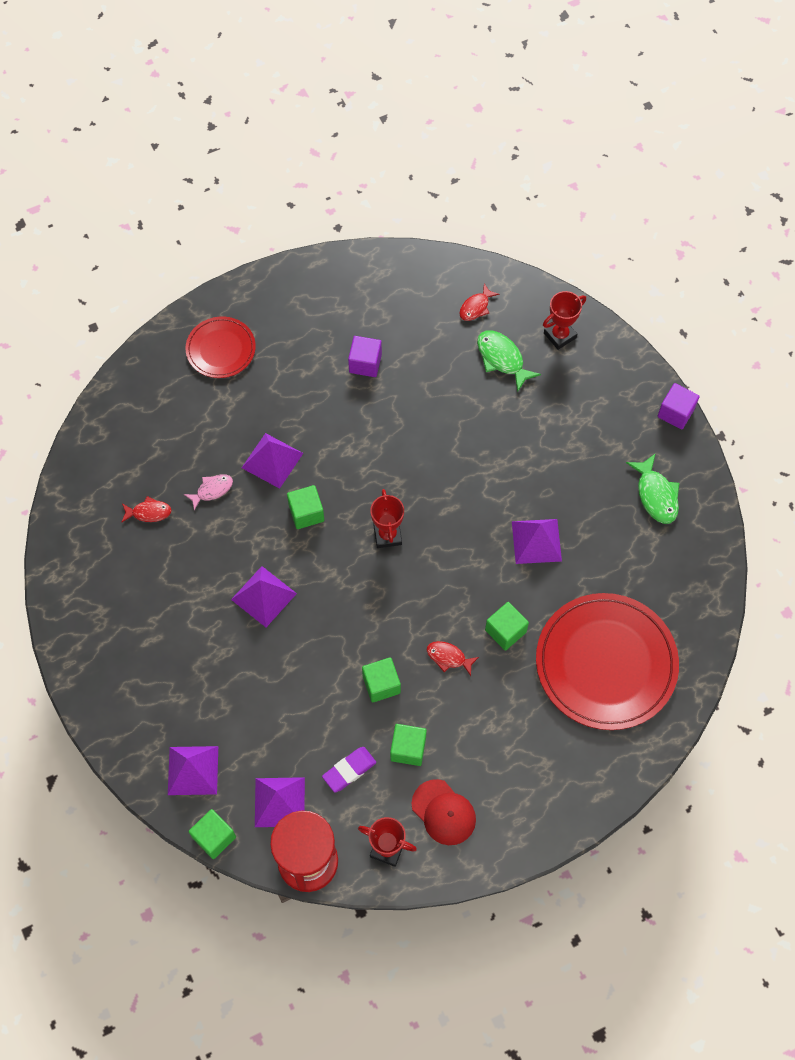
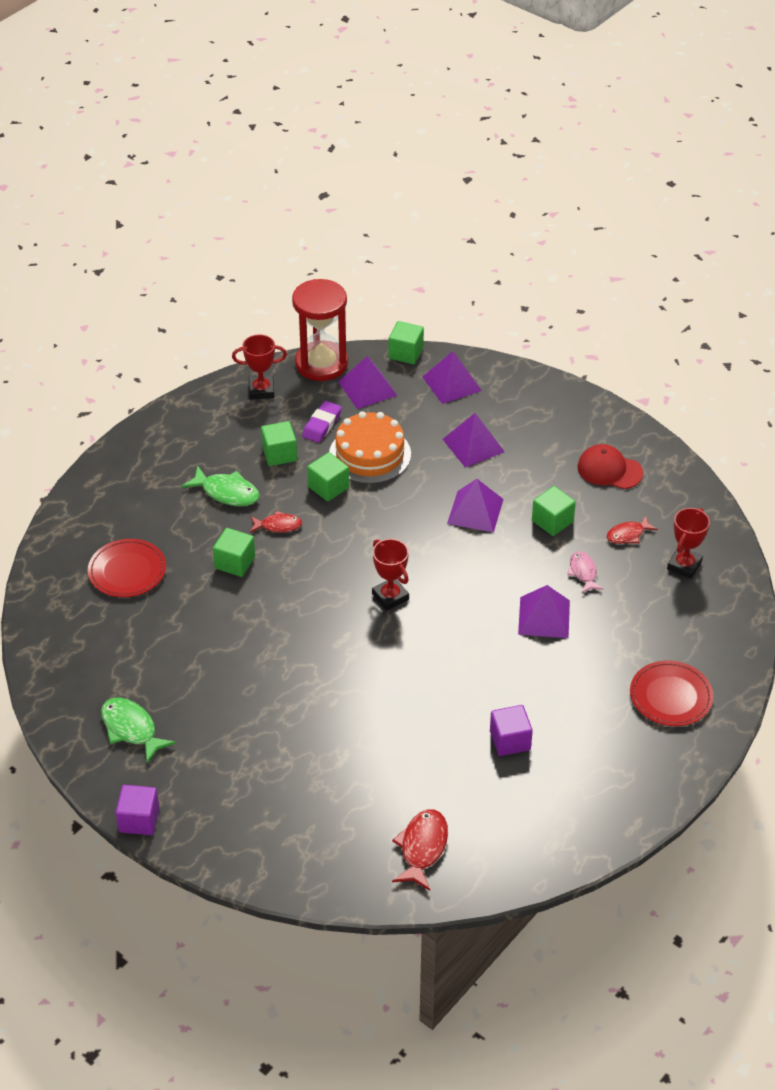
camera: 155 degrees right, 20 degrees down
(212, 490) = (583, 572): pink fish -> pink fish turned 135 degrees clockwise
(306, 513) = (480, 586): green cube -> green cube (552, 521)
(322, 709) = (370, 454): none -> orange cake
(443, 812) = (226, 426): red cap -> red cap (609, 470)
(476, 307) = (422, 848): red fish -> red fish, size x1.54
(502, 359) = (362, 802): green fish -> green fish (227, 492)
(536, 541) = (239, 643): purple pyramid -> purple pyramid (473, 445)
(560, 335) = (309, 854): red trophy -> red trophy (684, 565)
(606, 663) = (127, 571): red plate -> red plate, size x0.54

